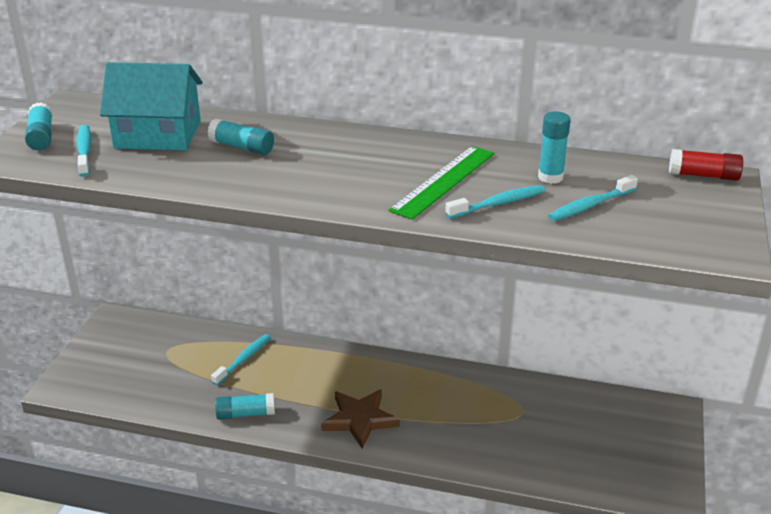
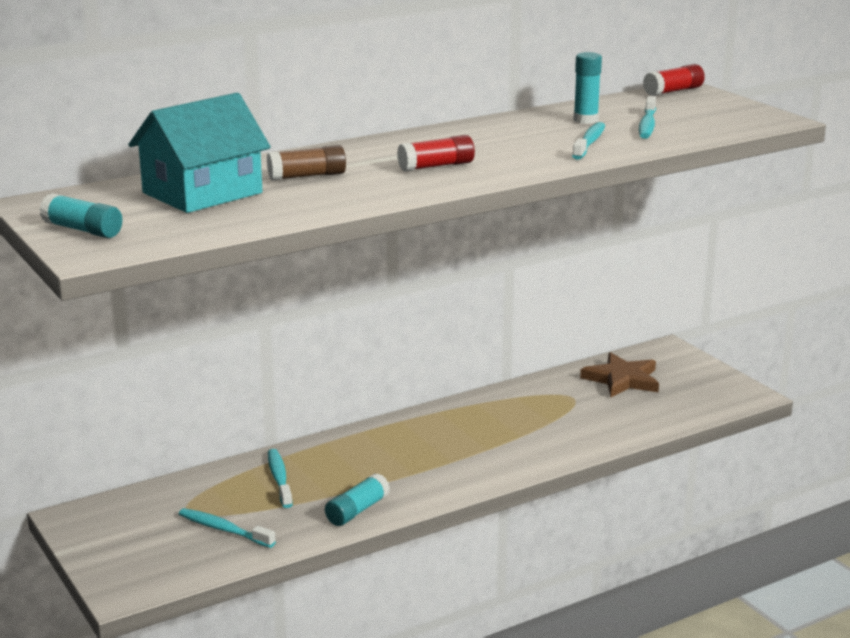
camera: 45 degrees left, 10 degrees down
(84, 151) = (162, 223): turquoise toothbrush -> turquoise toothbrush (223, 529)
(242, 147) = (307, 176): turquoise glue stick -> brown glue stick
(337, 176) = (436, 166): none -> red glue stick
(360, 419) = (462, 464): brown star -> brown star (622, 379)
(443, 181) = (521, 144): green ruler -> none

